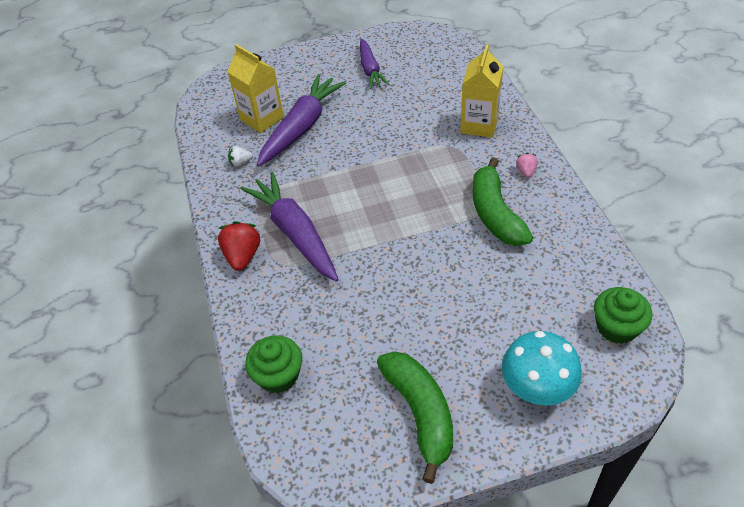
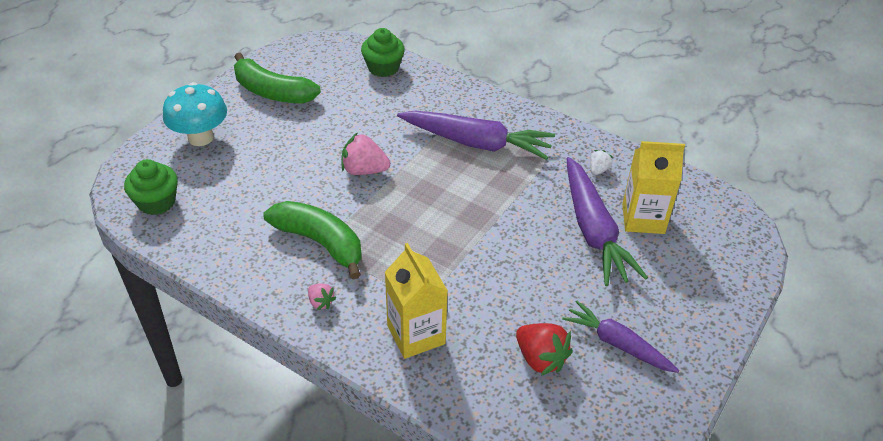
camera: 135 degrees right, 5 degrees down
(242, 256) = (495, 111): red strawberry -> red strawberry (540, 359)
(409, 258) = (364, 170): none -> pink strawberry

